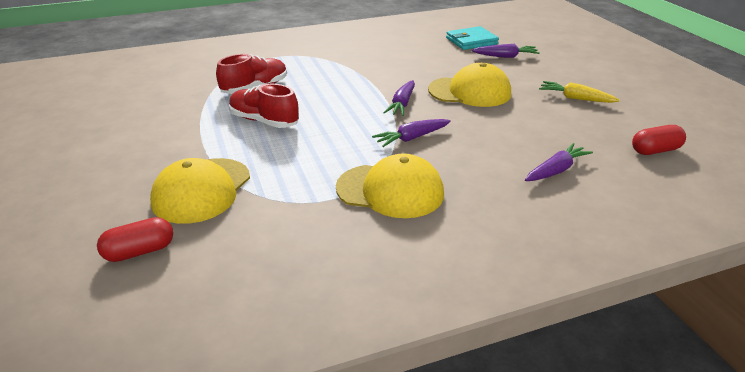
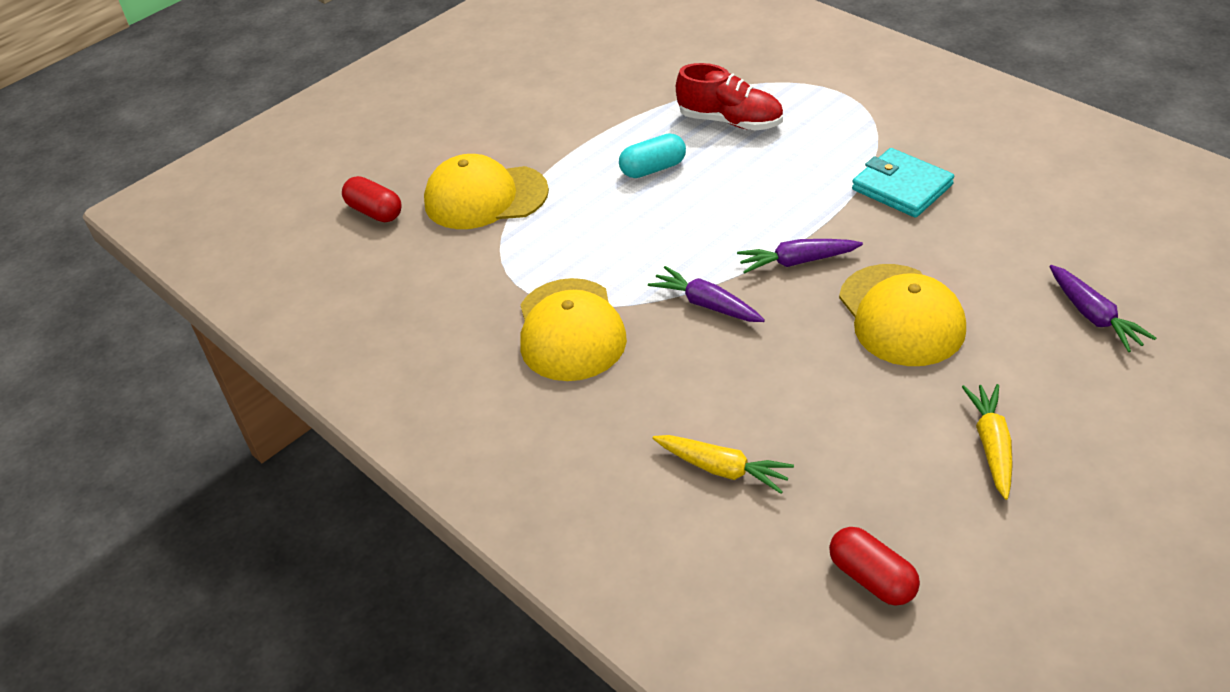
camera: 70 degrees right, 10 degrees up
(264, 121) = (653, 169): red shoe -> turquoise capsule
(471, 41) = (1122, 255): turquoise wallet -> turquoise wallet (902, 187)
(556, 170) = (722, 469): purple carrot -> yellow carrot

